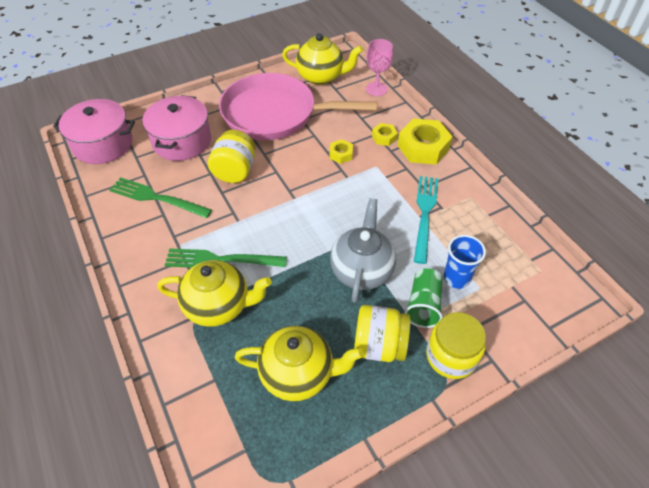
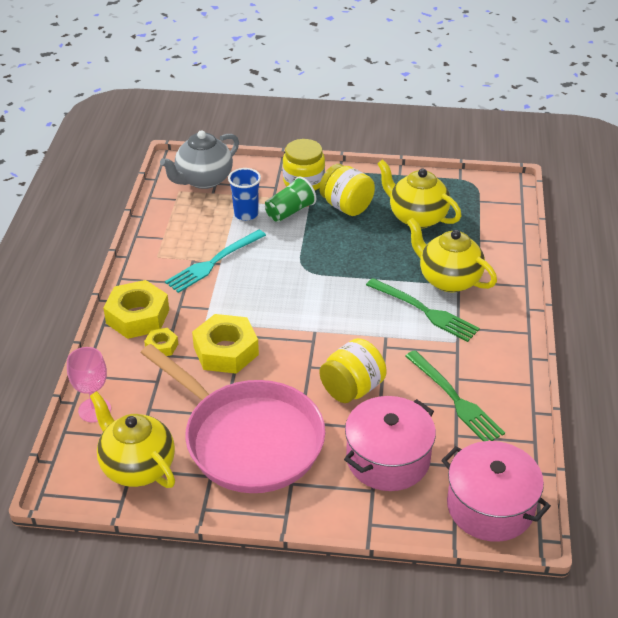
camera: 145 degrees left, 10 degrees down
(341, 154) = (226, 351): yellow nut -> yellow nut, size x2.00
(361, 270) = (312, 250): grey teapot -> grey teapot (203, 180)

